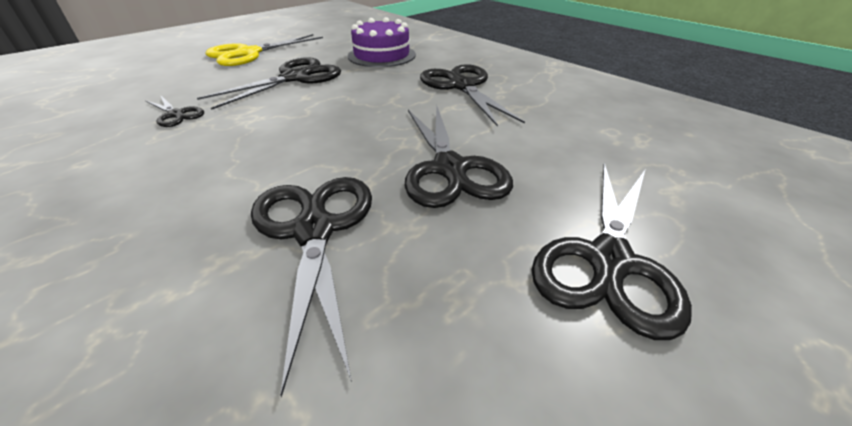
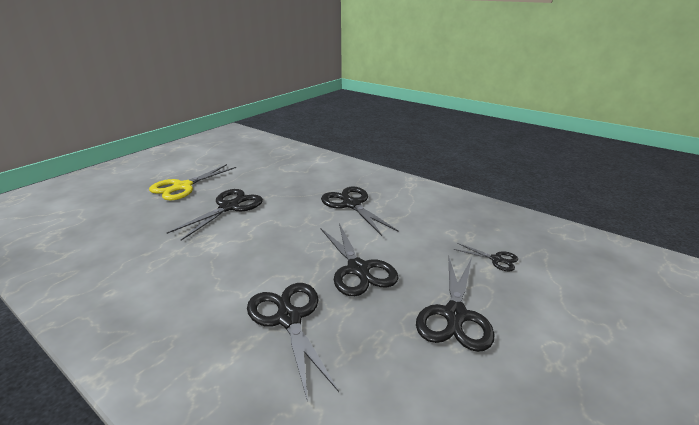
camera: 10 degrees left, 10 degrees down
(176, 115) = (156, 247): black scissors -> black scissors (496, 259)
(381, 55) = (286, 180): purple cake -> none

